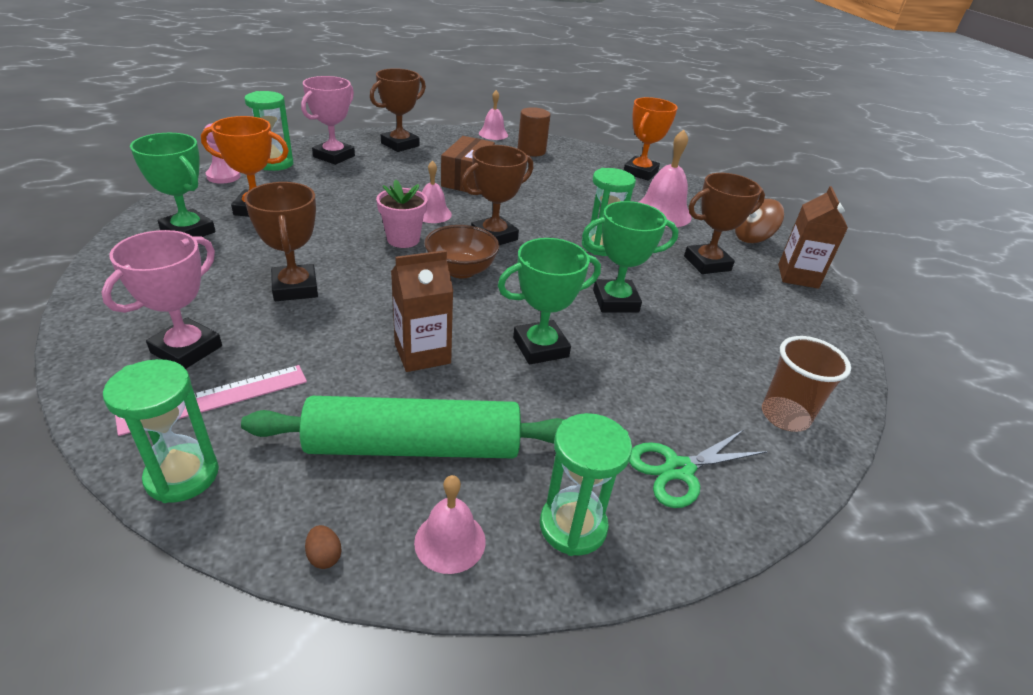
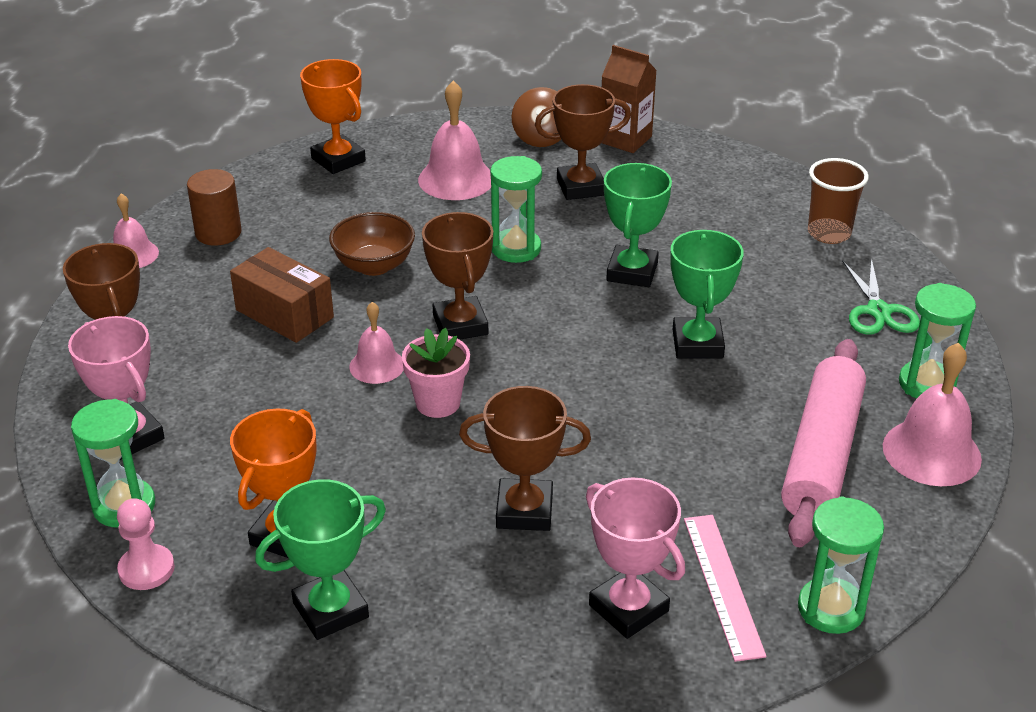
camera: 65 degrees left, 0 degrees up
(324, 556) = (936, 524): brown egg -> none
(414, 446) = (821, 454): green rolling pin -> pink rolling pin
(422, 353) = (686, 426): brown carton -> none
(450, 541) = (931, 452): pink bell -> pink bell, size x1.63
(461, 270) = (531, 368): brown bowl -> brown bowl (374, 265)
(707, 263) = (581, 187): brown trophy -> brown trophy turned 75 degrees clockwise

